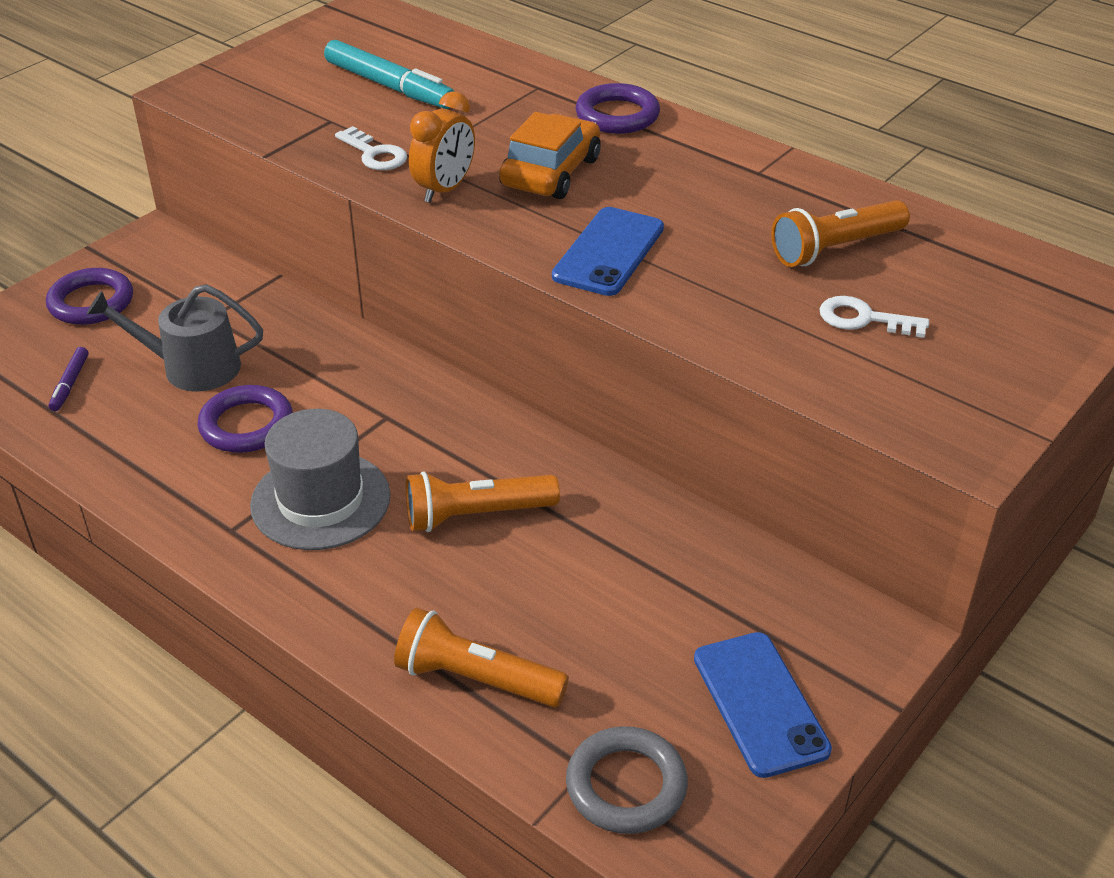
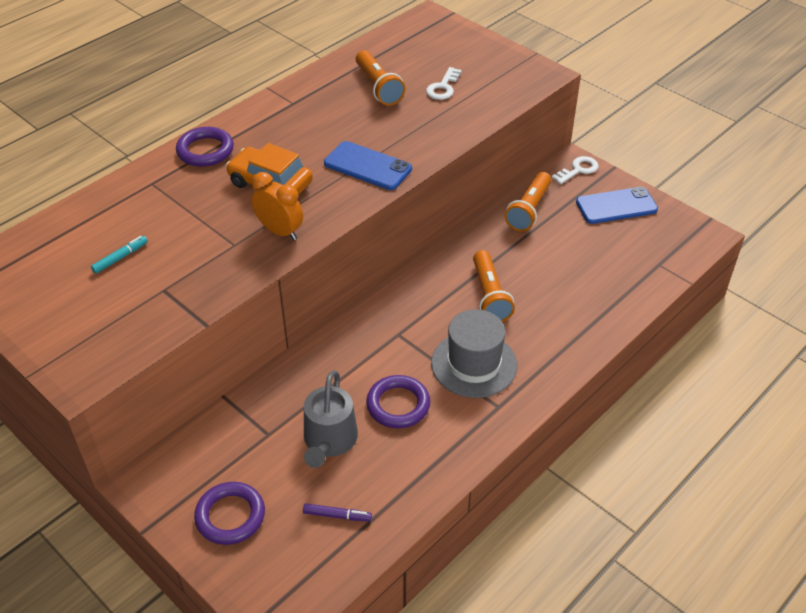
camera: 85 degrees left, 5 degrees up
(375, 154) = (222, 265): white key -> white key (578, 170)
(389, 86) = (120, 258): turquoise marker -> turquoise marker, size x0.49
(476, 679) = (609, 299): orange flashlight -> orange flashlight (529, 210)
(626, 785) = (667, 252): grey ring -> none

